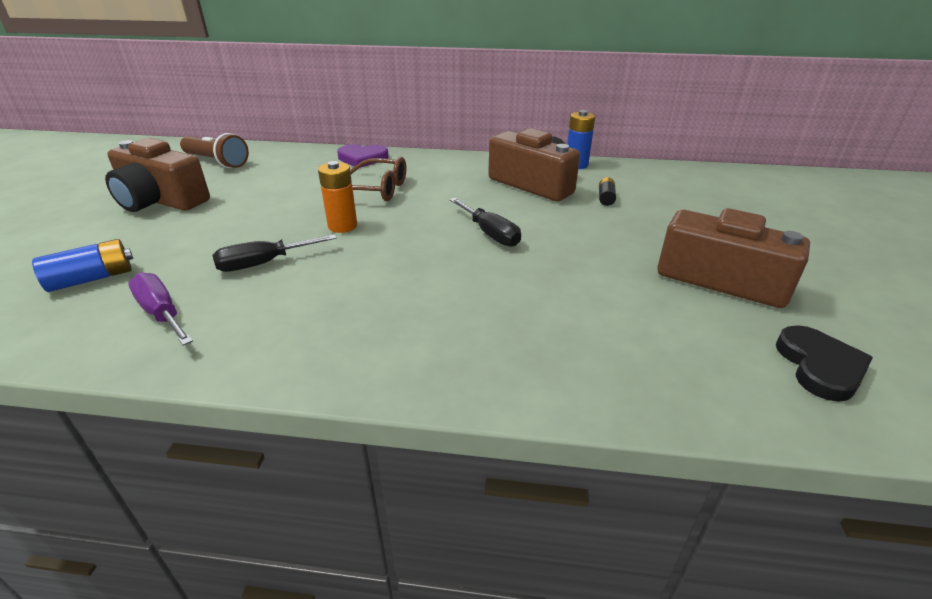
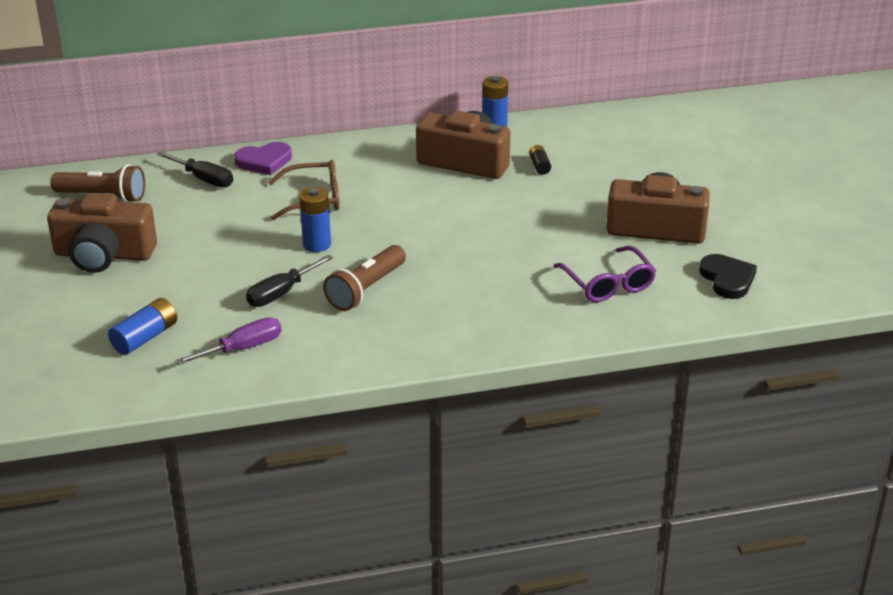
camera: 20 degrees left, 0 degrees up
(162, 313) = (243, 348): purple screwdriver -> purple screwdriver turned 120 degrees clockwise
(342, 226) = (317, 244): orange battery -> blue battery
(349, 278) = (366, 289): none -> brown flashlight
(490, 234) = (455, 225): black screwdriver -> black screwdriver (204, 179)
(639, 333) = (608, 283): none -> purple glasses

